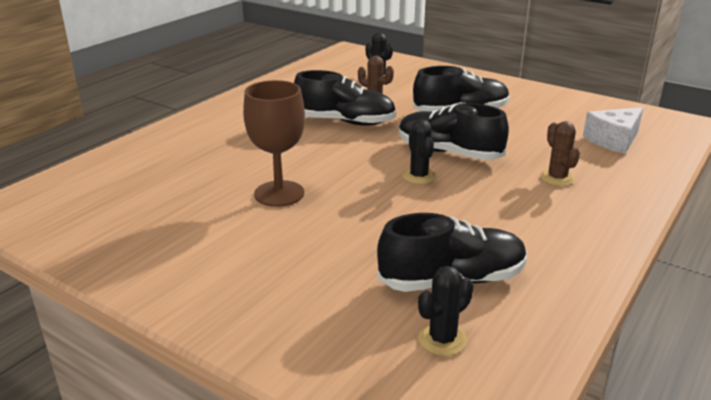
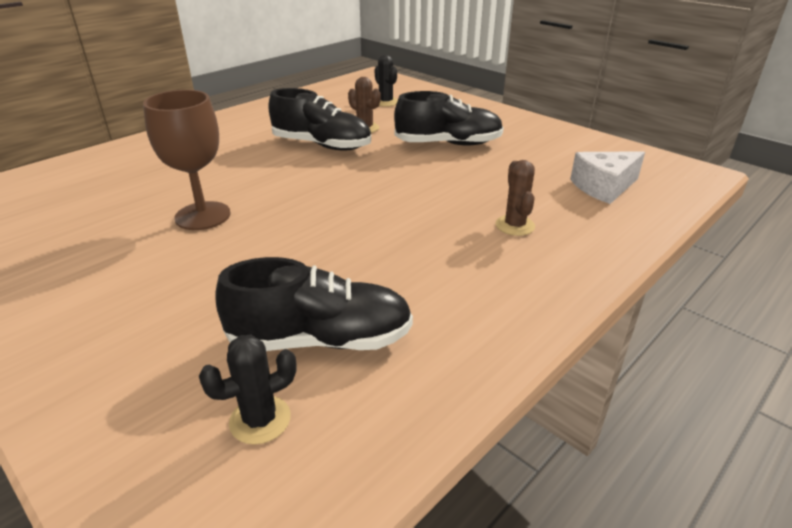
camera: 10 degrees right, 5 degrees up
(419, 176) = (361, 210): black cactus -> none
(449, 153) = (410, 186): black shoe -> none

